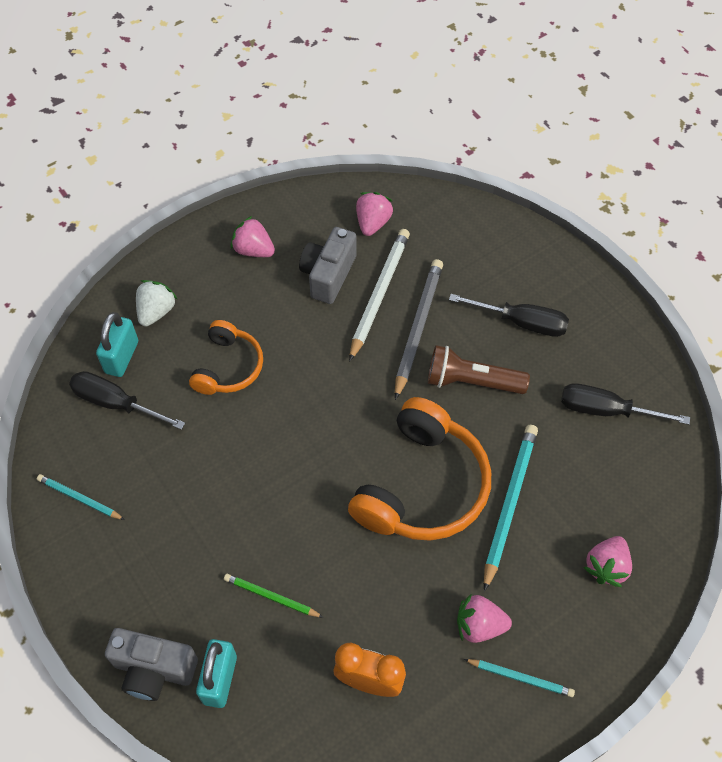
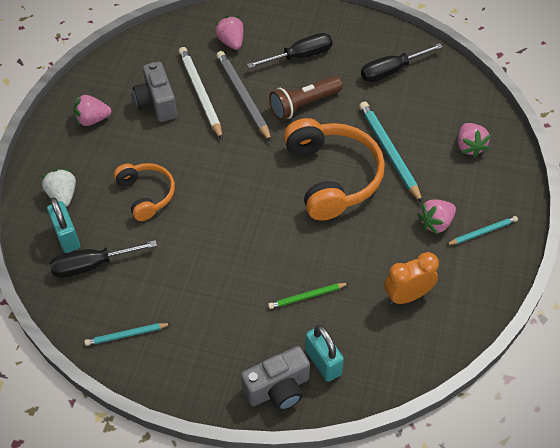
camera: 40 degrees left, 5 degrees down
(373, 223) = (155, 58): pink strawberry -> pink strawberry (231, 42)

